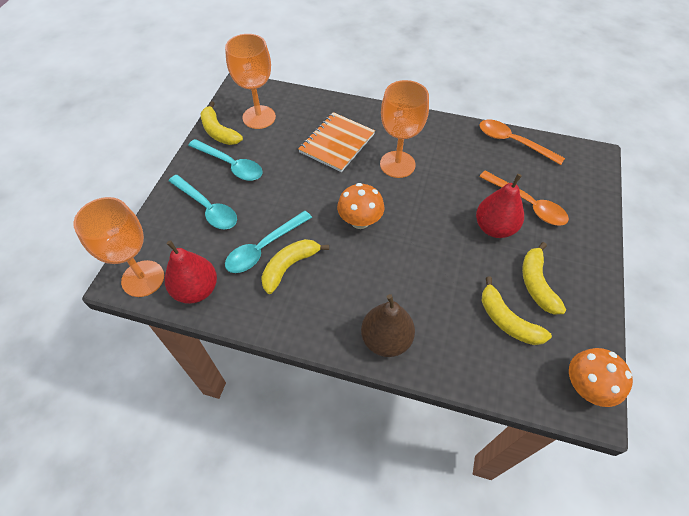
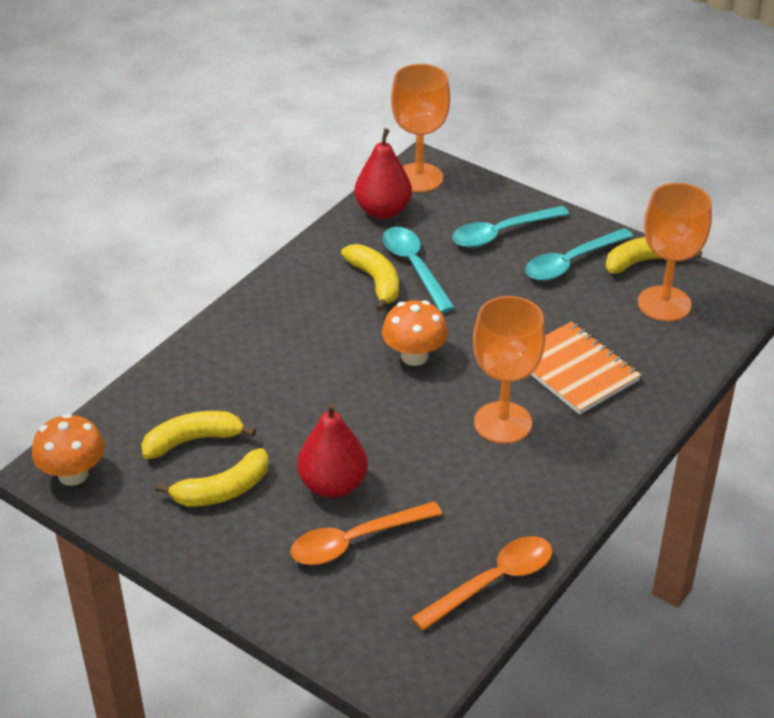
camera: 110 degrees right, 15 degrees down
(386, 339) = (235, 333): brown pear -> none
(536, 284) = (223, 490): yellow banana -> yellow banana turned 135 degrees clockwise

